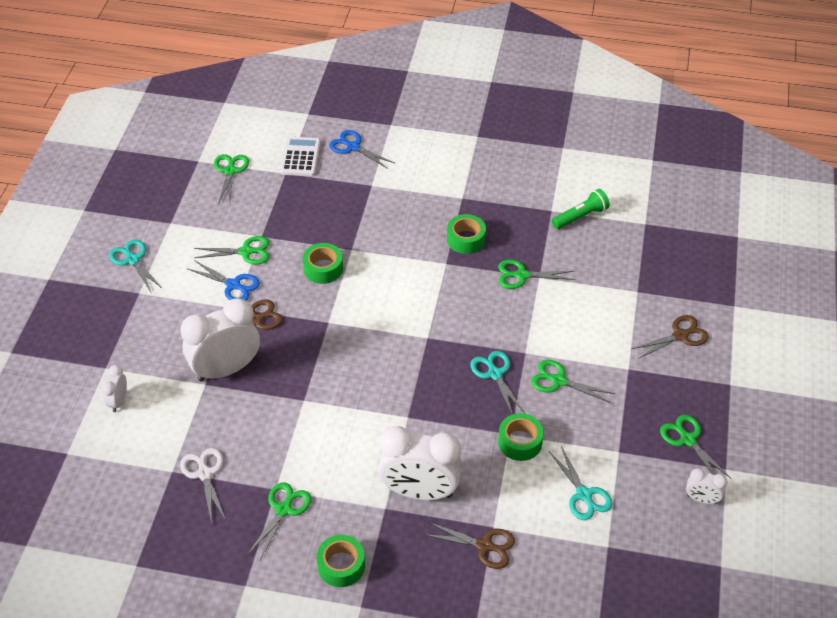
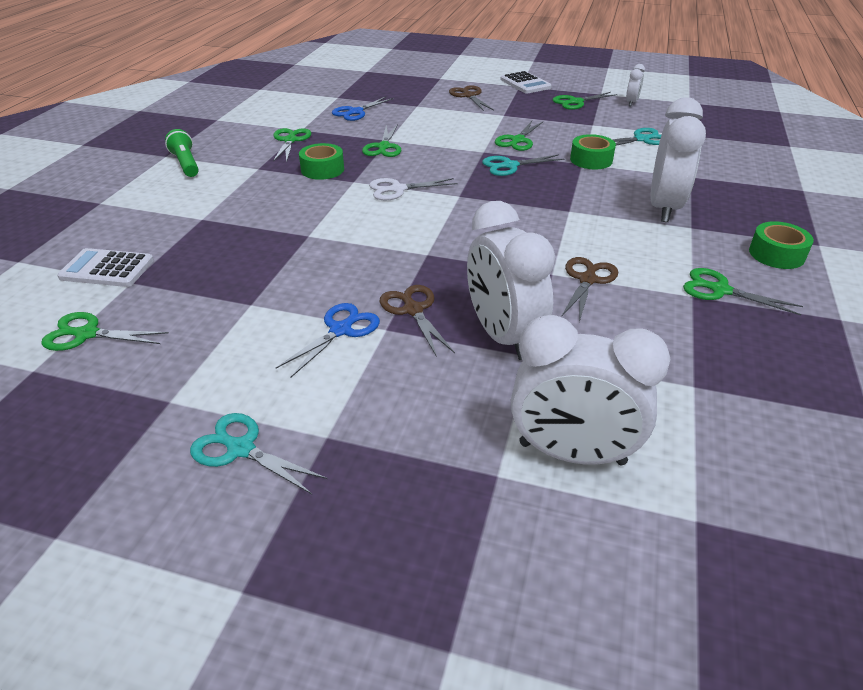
camera: 85 degrees left, 10 degrees down
(118, 401) = (572, 453): white clock -> white clock, size x2.16
(133, 260) = (240, 448): turquoise scissors -> turquoise scissors turned 60 degrees clockwise
(204, 473) = (688, 354): white scissors -> white scissors (397, 189)
(246, 252) = (277, 318): green scissors -> green scissors (290, 140)
(323, 268) = (334, 255): green tape -> none
(353, 147) = (120, 229): blue scissors -> blue scissors (355, 112)
(484, 546) = (714, 181): brown scissors -> brown scissors (587, 279)
(580, 216) = (316, 119): green flashlight -> green flashlight (186, 164)
(740, 390) = (525, 83): none -> white calculator

